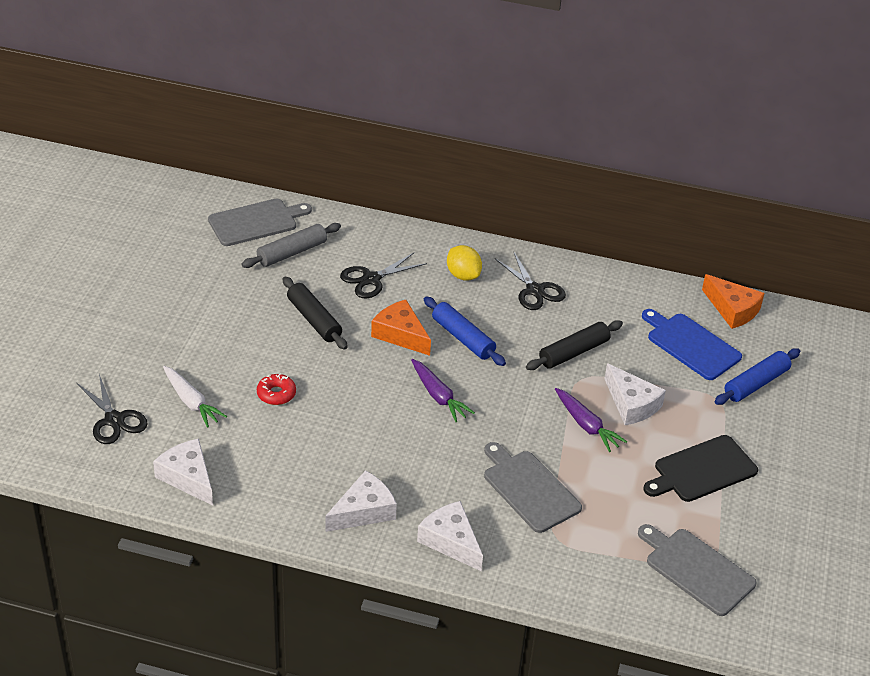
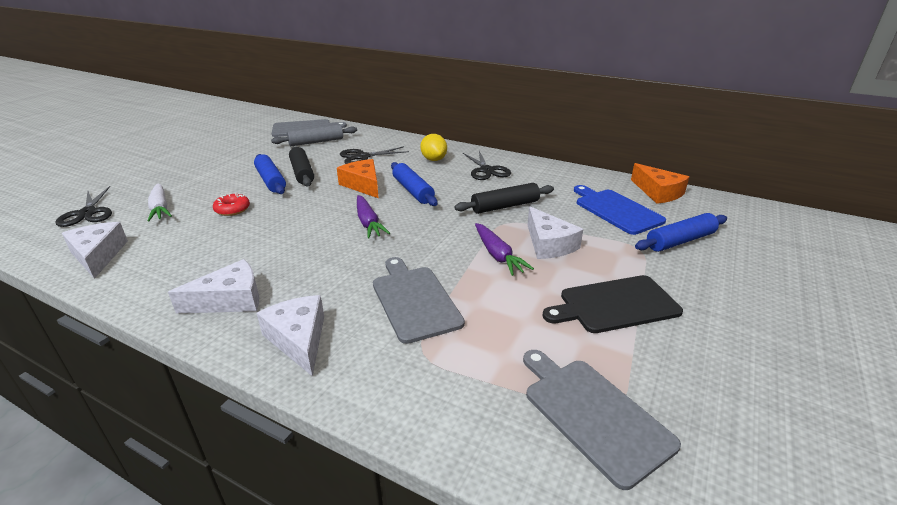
camera: 15 degrees right, 10 degrees down
(285, 339) = (271, 181): none -> blue rolling pin

